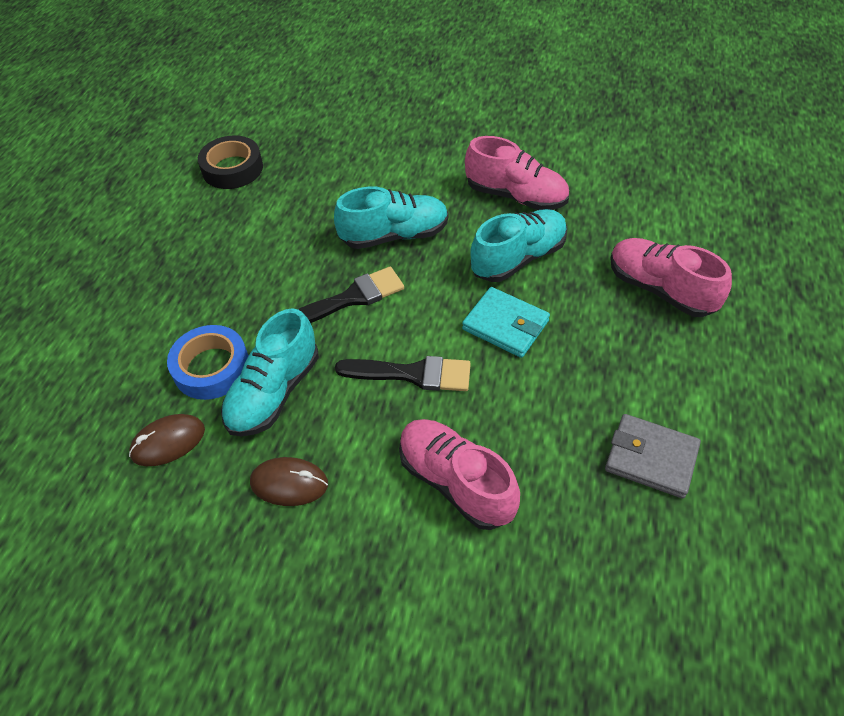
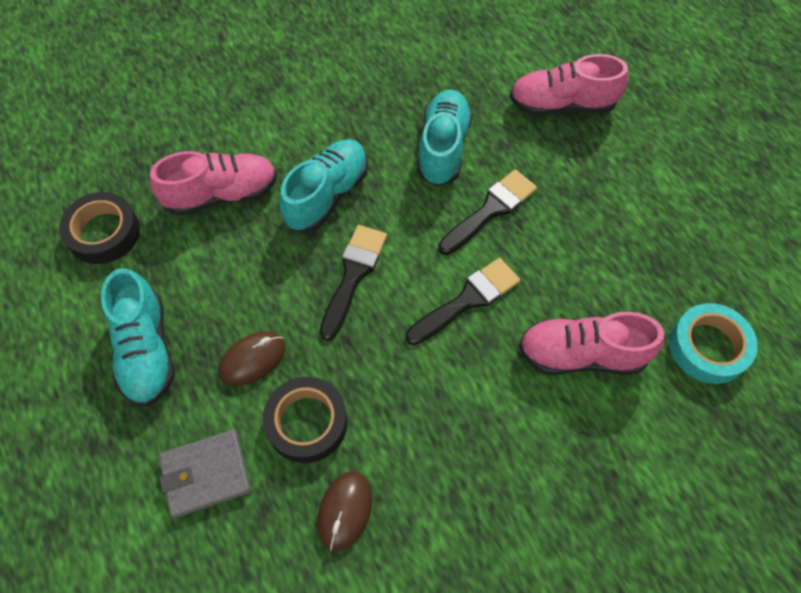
camera: 45 degrees left, 10 degrees up
(211, 368) = (307, 422): blue tape -> black tape
(274, 392) = (382, 399): turquoise shoe -> turquoise shoe (146, 350)
(289, 483) = (474, 457): brown mouse -> brown mouse (252, 359)
(505, 325) = (490, 210): turquoise wallet -> black brush
(516, 196) = (386, 95): pink shoe -> pink shoe (222, 194)
(577, 568) = (708, 347): none -> turquoise tape
(651, 458) = (675, 236): grey wallet -> grey wallet (206, 474)

